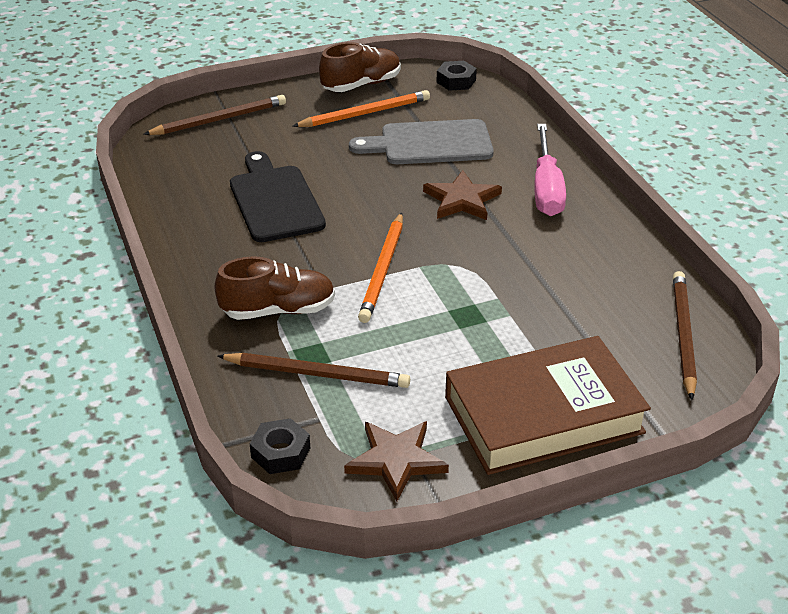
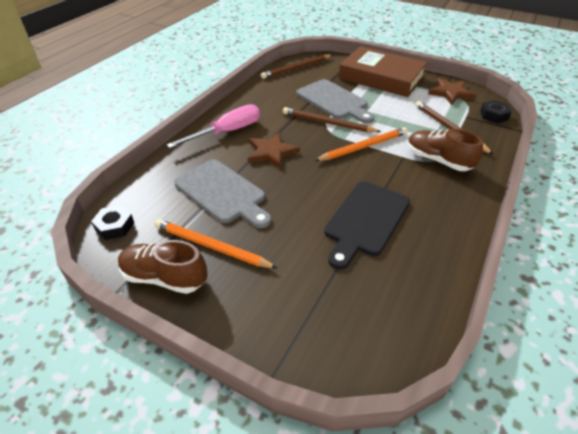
camera: 130 degrees left, 5 degrees up
(219, 119) = (311, 334): brown pencil -> brown pencil (328, 123)
(524, 312) = (334, 101): none -> grey cutting board

